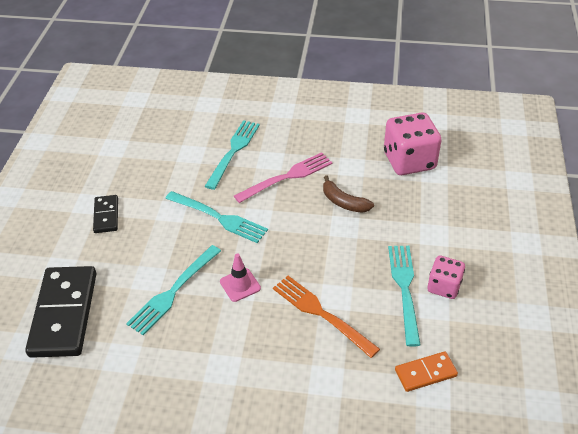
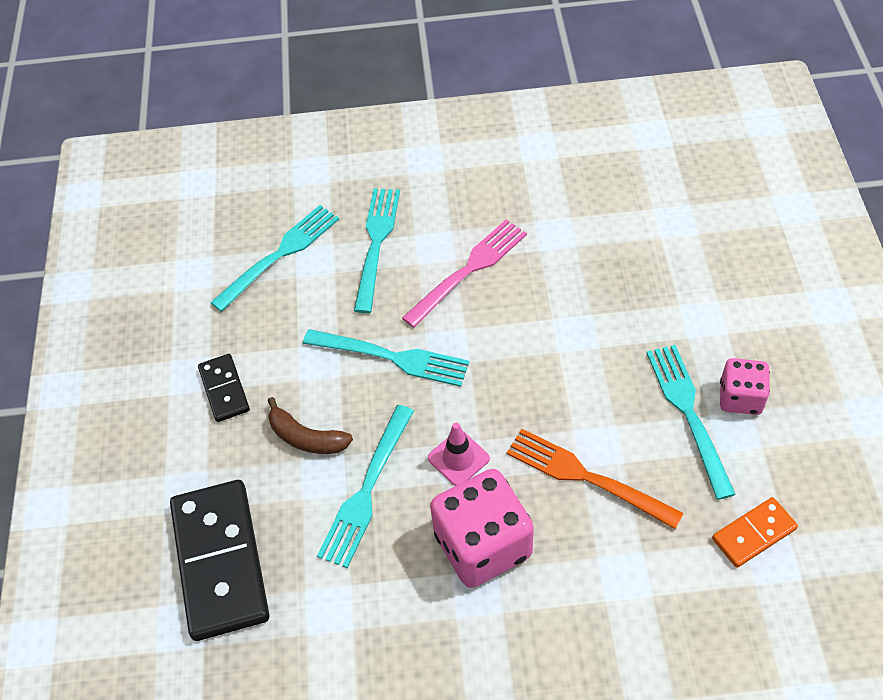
camera: 10 degrees left, 10 degrees up
(170, 147) = (280, 255): none -> turquoise fork
(344, 202) = (563, 294): brown banana -> brown banana (306, 438)
(409, 161) = (634, 208): pink dice -> pink dice (482, 545)

